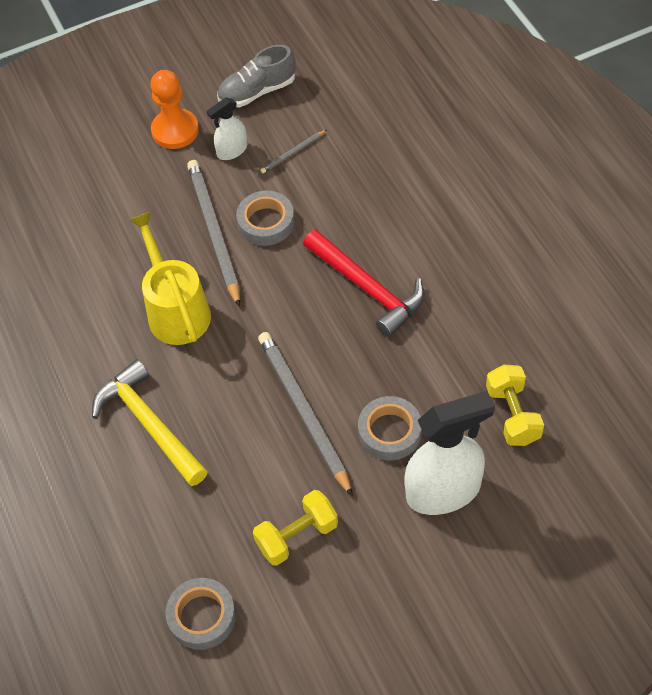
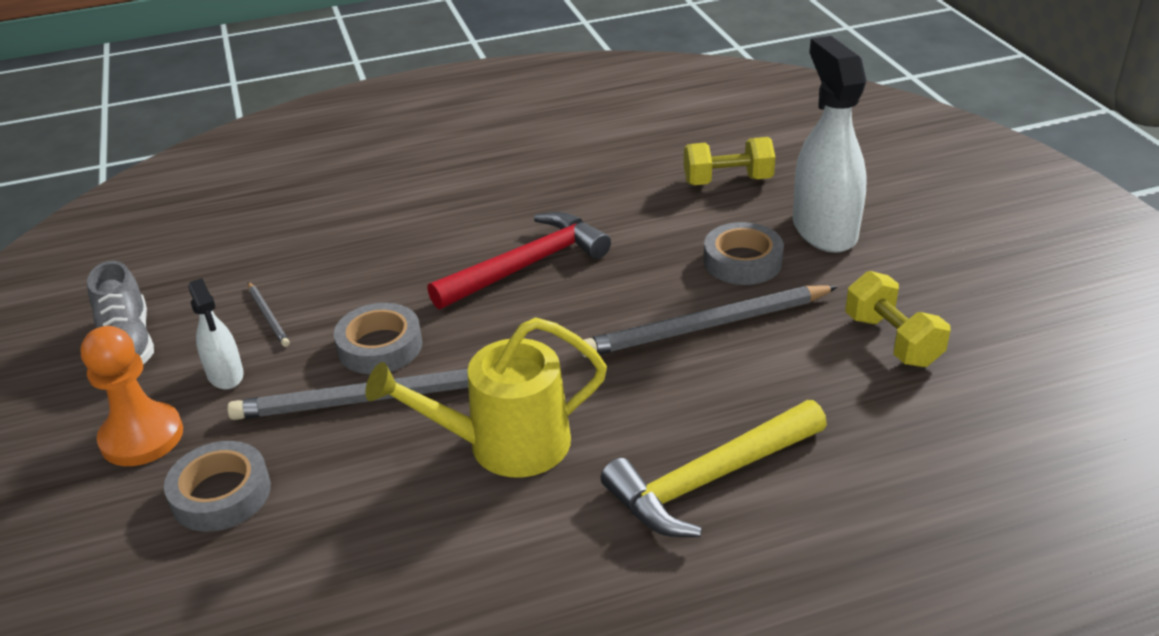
camera: 85 degrees left, 20 degrees down
(202, 616) = (1025, 431): grey tape -> grey tape (221, 494)

